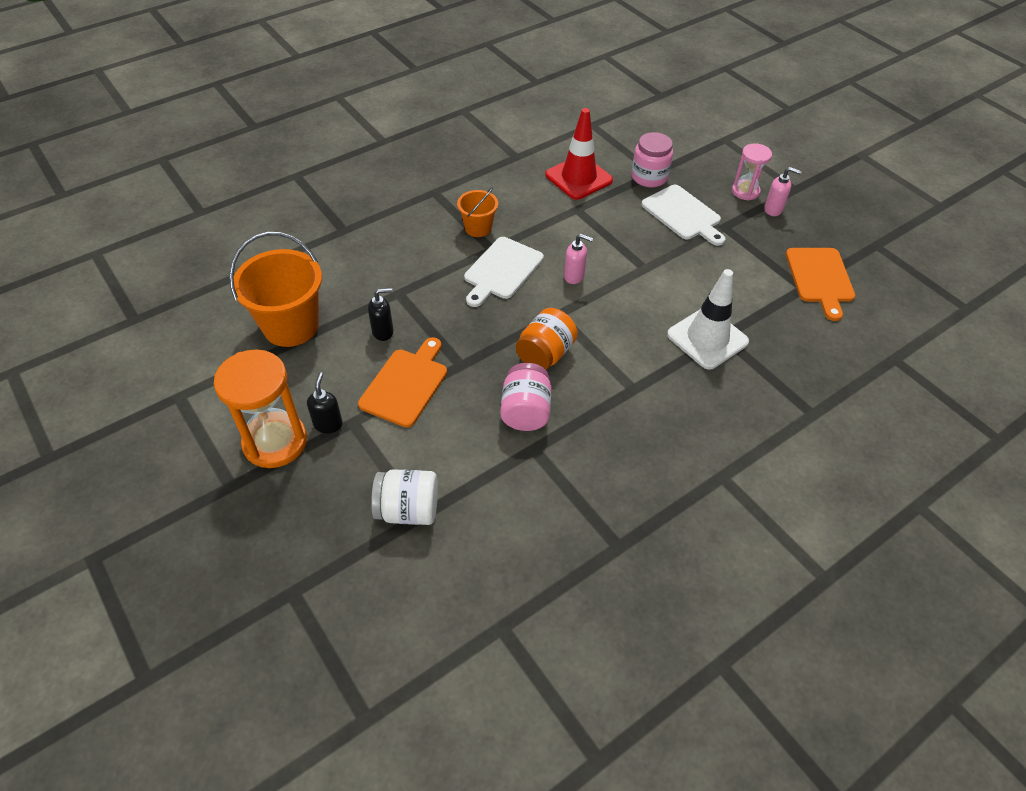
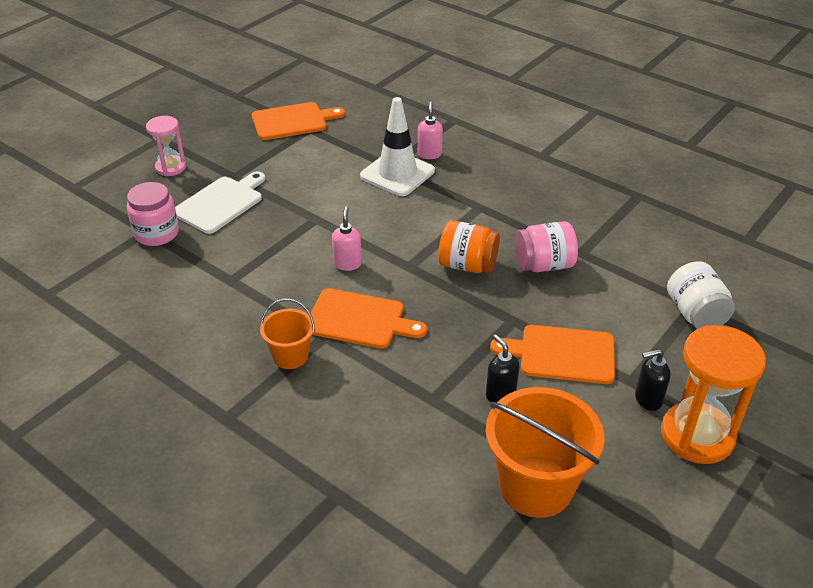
camera: 105 degrees left, 10 degrees down
(501, 270) = (359, 320): white cutting board -> orange cutting board
(578, 178) = (168, 288): red traffic cone -> none
(773, 210) = (198, 149): pink soap dispenser -> pink soap dispenser (429, 154)

